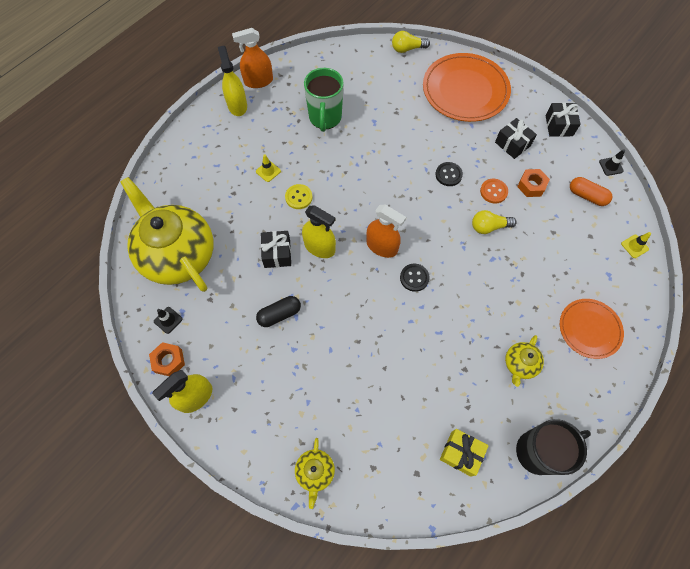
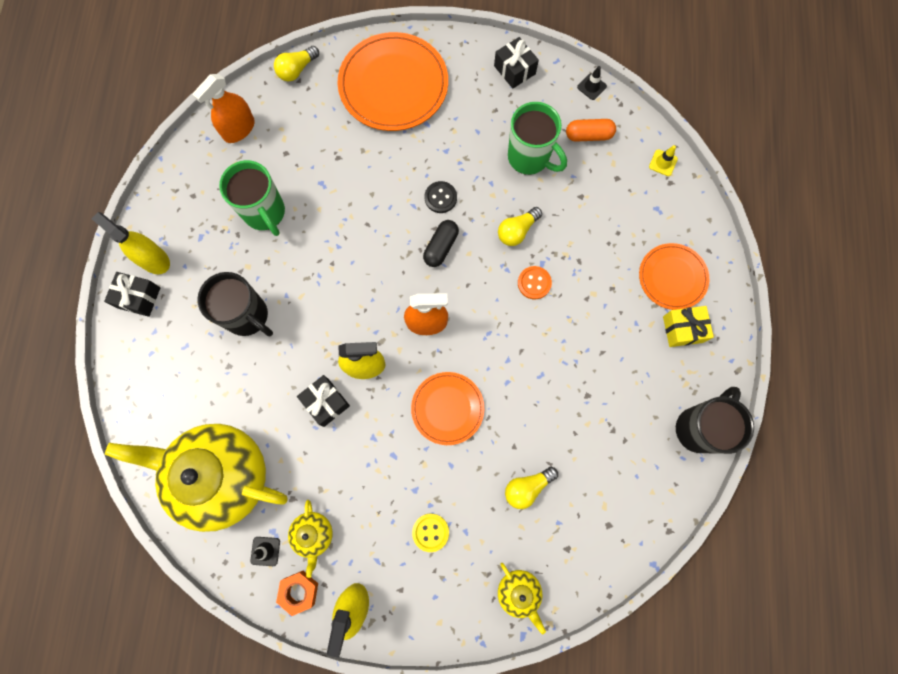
camera: 35 degrees left, 10 degrees up
(258, 81) = (156, 214): orange spray bottle -> orange spray bottle (239, 129)
(268, 171) = (248, 316): yellow traffic cone -> black mug
(279, 314) = (375, 465): black capsule -> black capsule (441, 247)
(298, 197) = (303, 325): yellow button -> yellow button (430, 532)
(355, 311) = (447, 408): none -> orange plate
(374, 402) = (527, 487): none -> yellow light bulb
(414, 278) = (481, 335): black button -> none
(461, 453) = (634, 478): yellow gift -> yellow gift (683, 329)
(493, 191) = (497, 188): orange button -> orange button (534, 283)
(512, 144) = (482, 121): black gift -> black gift (139, 297)
(520, 364) = (633, 356): yellow teapot -> yellow teapot (313, 534)
(531, 186) = (529, 158): orange nut -> green mug

